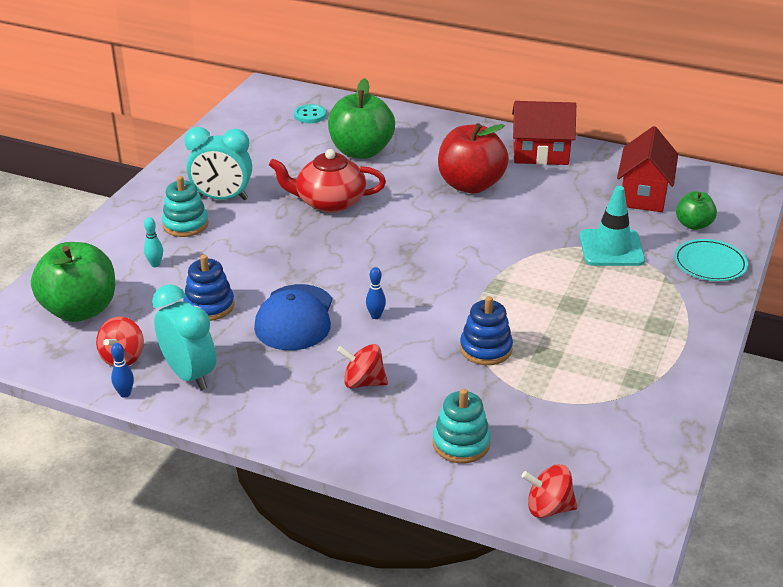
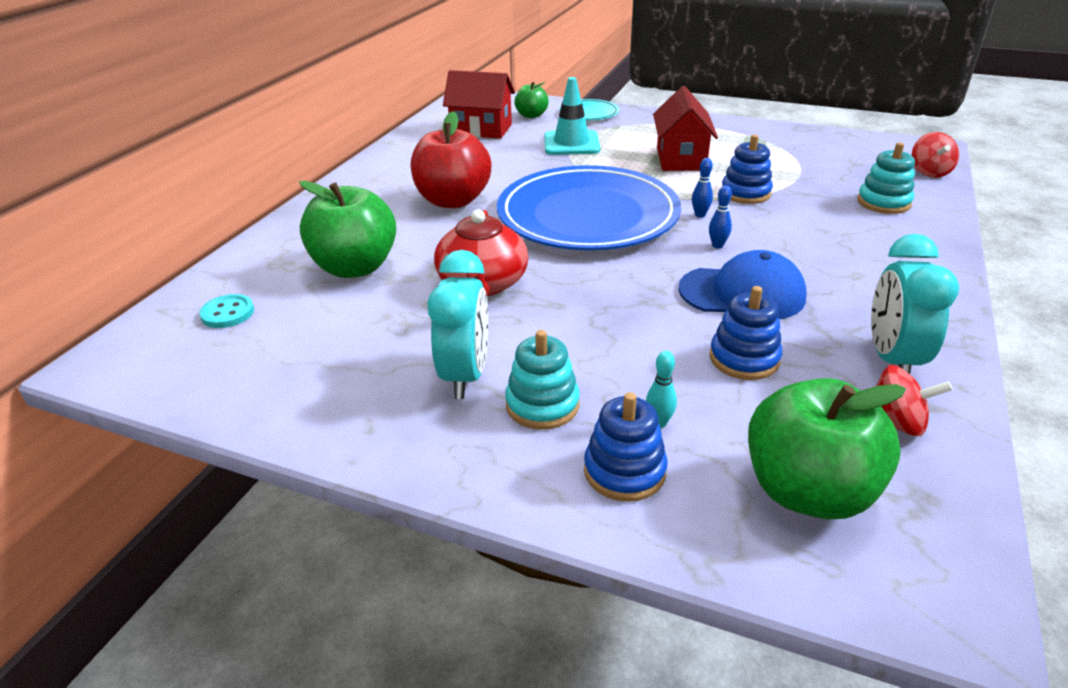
camera: 90 degrees left, 0 degrees up
(120, 250) = (624, 471): none -> blue stacking toy
(125, 394) = (965, 409): blue bowling pin -> blue bowling pin (700, 215)
(189, 375) = (892, 359): turquoise clock -> turquoise clock turned 45 degrees counterclockwise
(363, 382) = (831, 248): red spinning top -> none
(439, 251) = (588, 215): none -> blue plate
(540, 154) = (394, 167): red house -> red house (680, 159)

